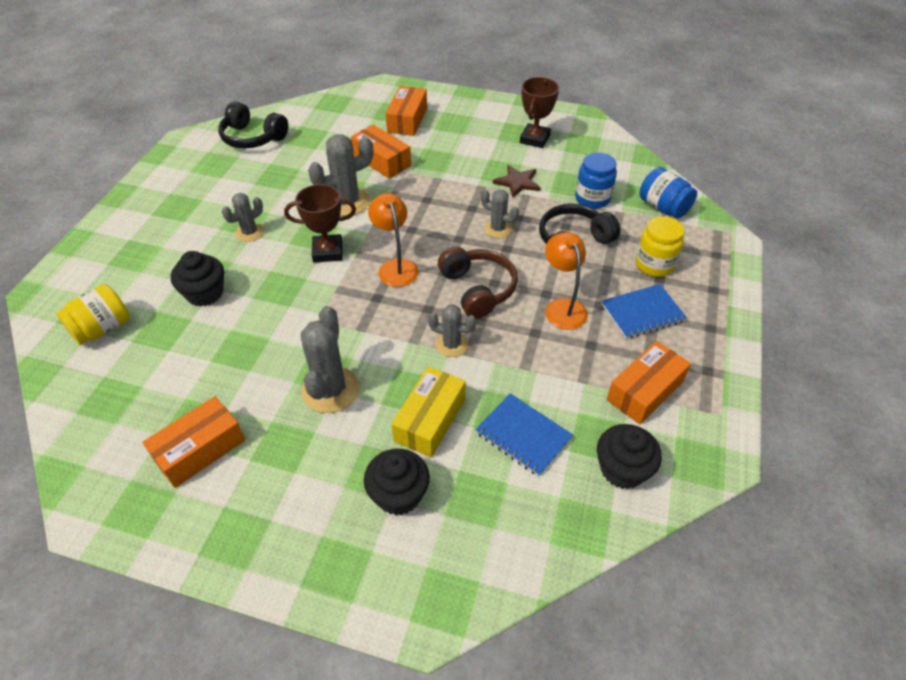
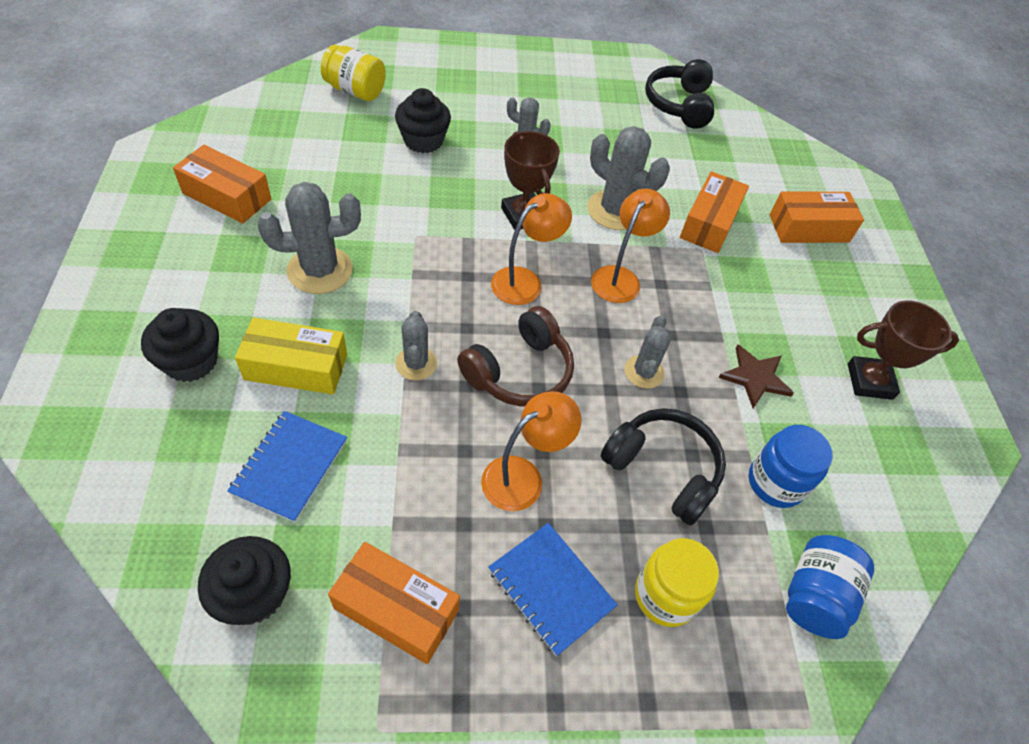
camera: 65 degrees right, 5 degrees up
(413, 217) = (620, 277): none -> orange lamp

